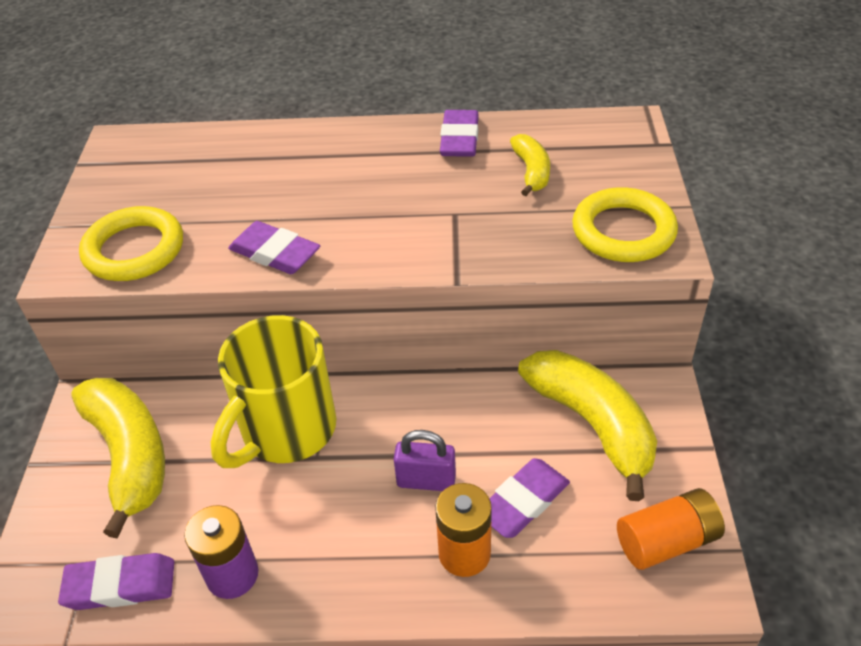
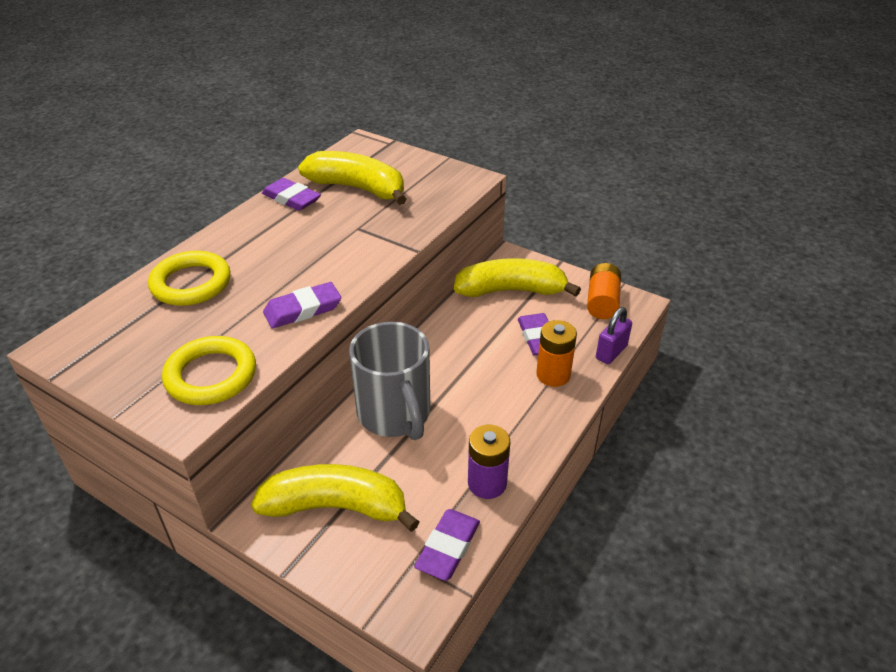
camera: 60 degrees left, 5 degrees down
(286, 431) = (395, 414): yellow mug -> grey mug
(426, 480) = (491, 368): purple padlock -> purple padlock (611, 352)
(531, 172) = (358, 188): yellow banana -> yellow banana, size x1.91
(623, 231) = (443, 183): yellow ring -> yellow ring (191, 283)

